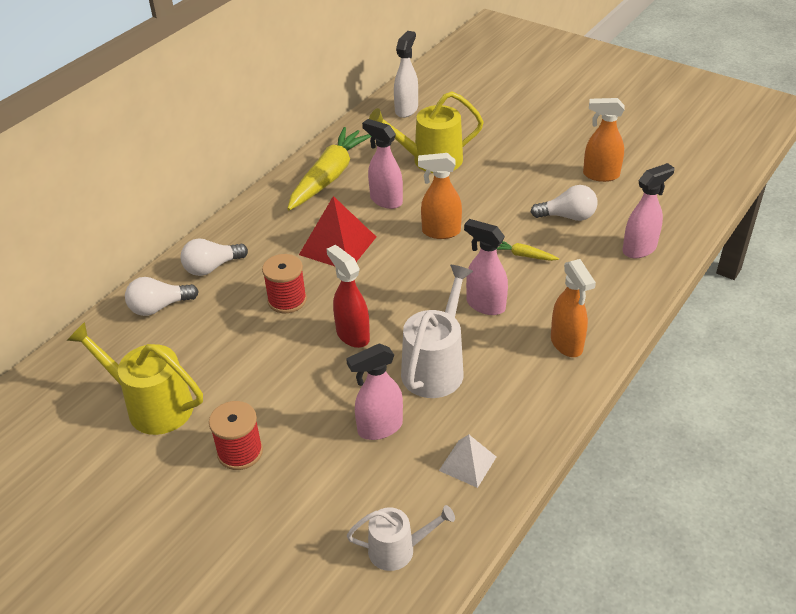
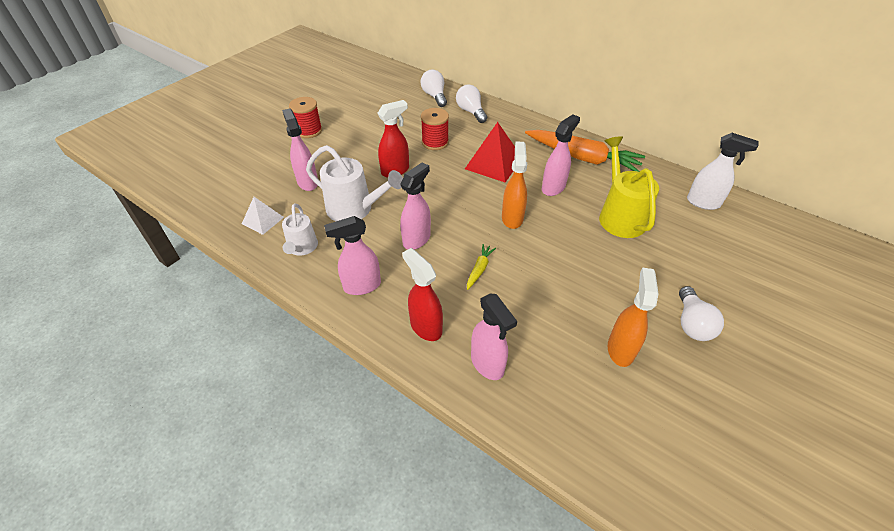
camera: 90 degrees right, 5 degrees up
(152, 406) = (353, 100): yellow watering can -> none
(329, 177) = (582, 158): yellow carrot -> orange carrot
(398, 549) = (213, 188): white watering can -> white watering can (302, 248)
(566, 344) = (361, 286): orange spray bottle -> pink spray bottle
(567, 216) = (540, 309): white light bulb -> white light bulb (692, 323)
(609, 290) = (425, 327): none -> red spray bottle

